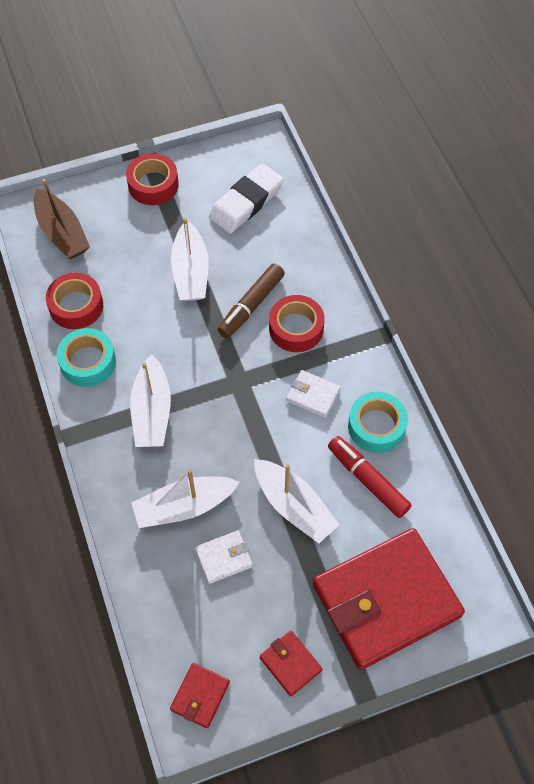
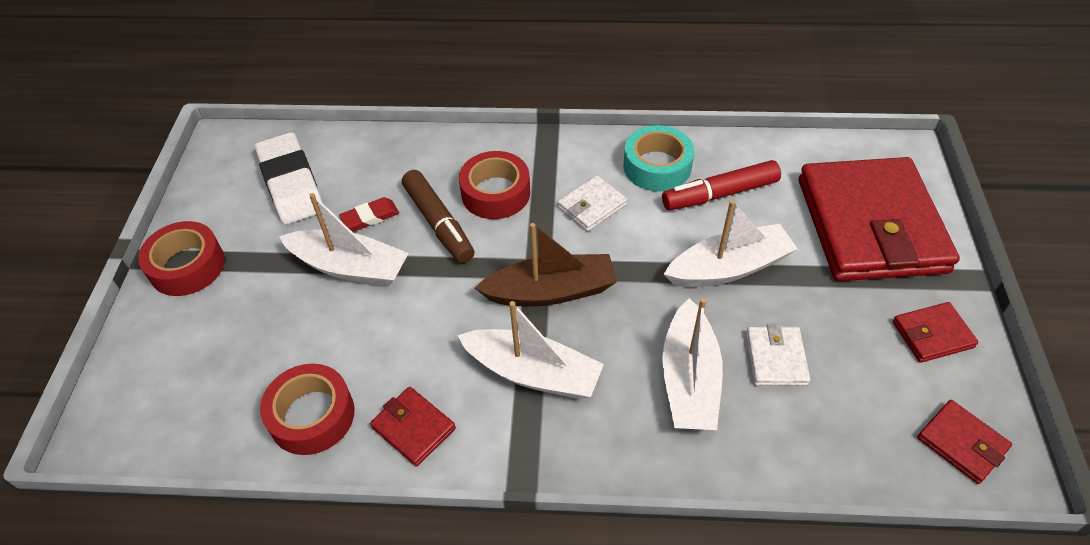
camera: 65 degrees left, 10 degrees down
(62, 233) = (176, 397): brown boat -> brown boat (551, 291)
(88, 362) = (413, 428): turquoise tape -> red wallet
(238, 263) = (370, 217): none -> red eraser

